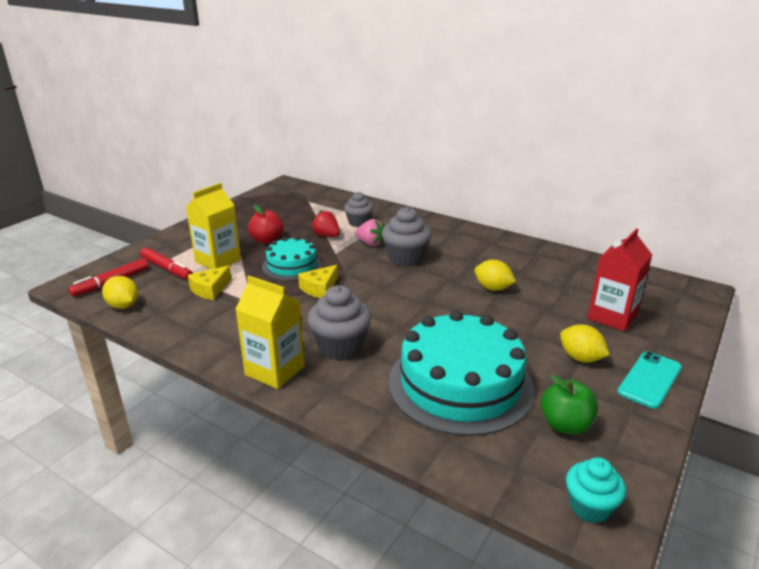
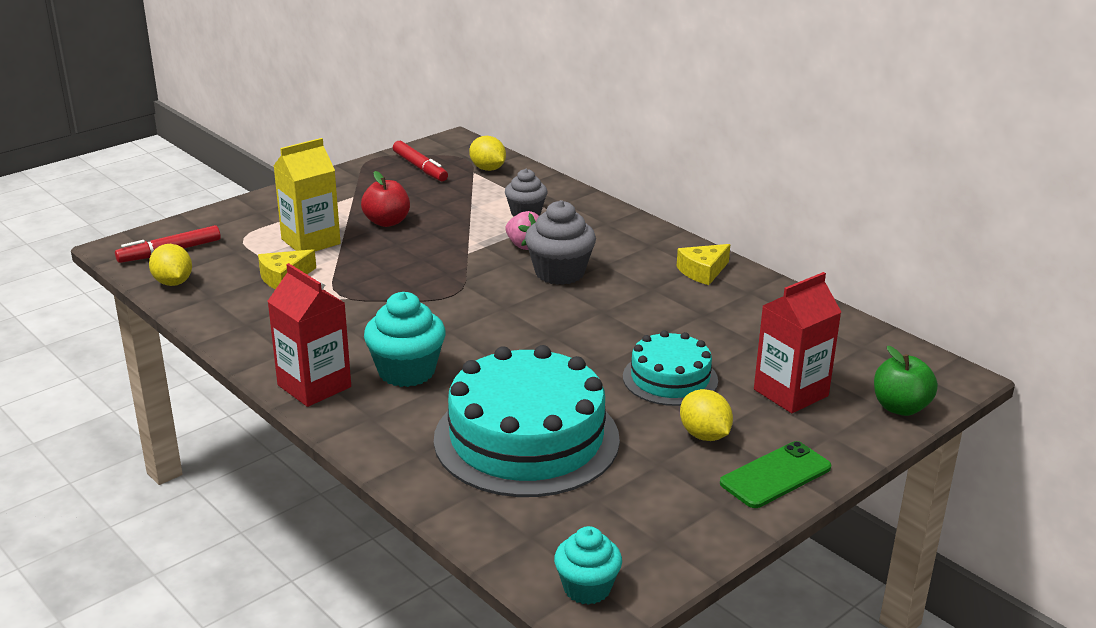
camera: 15 degrees right, 0 degrees up
(167, 269) = (243, 243): red marker -> red marker (420, 167)
(274, 370) = (314, 386): yellow carton -> red carton
(292, 265) = (402, 261): turquoise cake -> turquoise cake (670, 378)
(320, 288) = (421, 297): yellow cheese -> yellow cheese (703, 271)
(326, 236) = (470, 226): red strawberry -> none
(340, 346) = (406, 371): grey cupcake -> turquoise cupcake
(493, 288) = (652, 330): yellow lemon -> yellow lemon (487, 169)
(565, 425) = (623, 504): green apple -> green apple (900, 407)
(650, 380) = (775, 475): turquoise phone -> green phone

